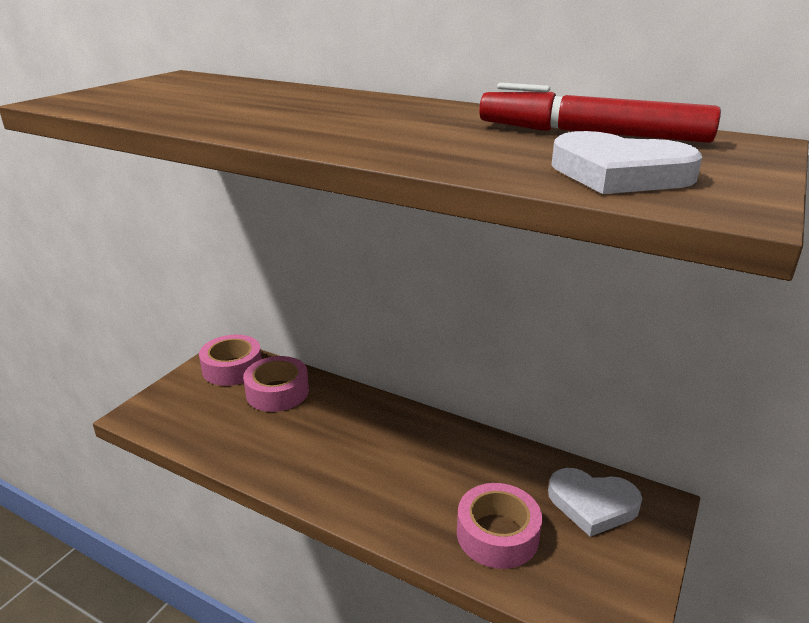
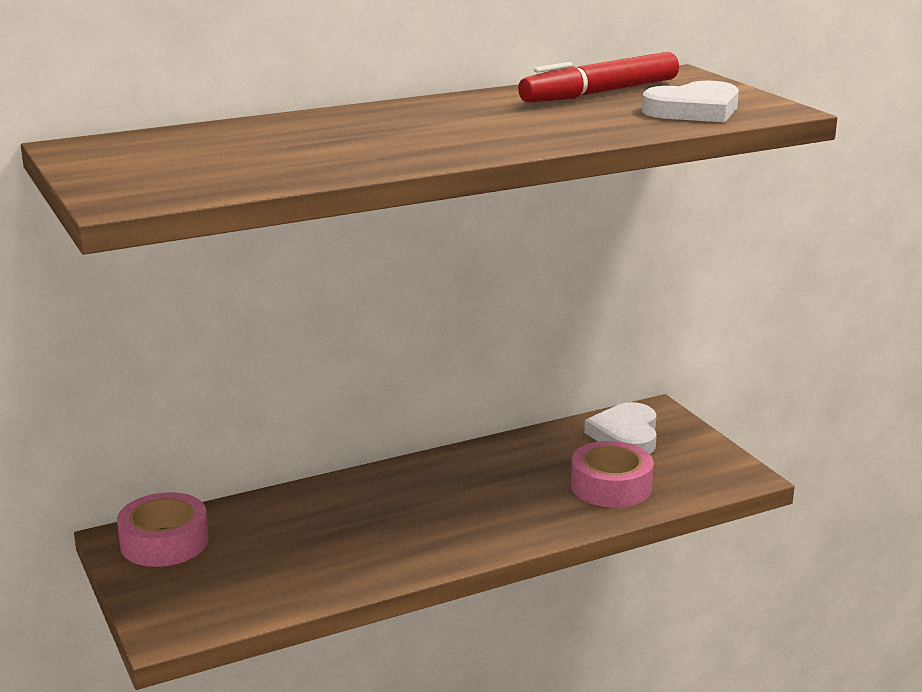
camera: 55 degrees left, 5 degrees down
(277, 392) = (260, 527): pink tape -> none
(592, 504) = (626, 435): white heart -> white heart turned 135 degrees clockwise

